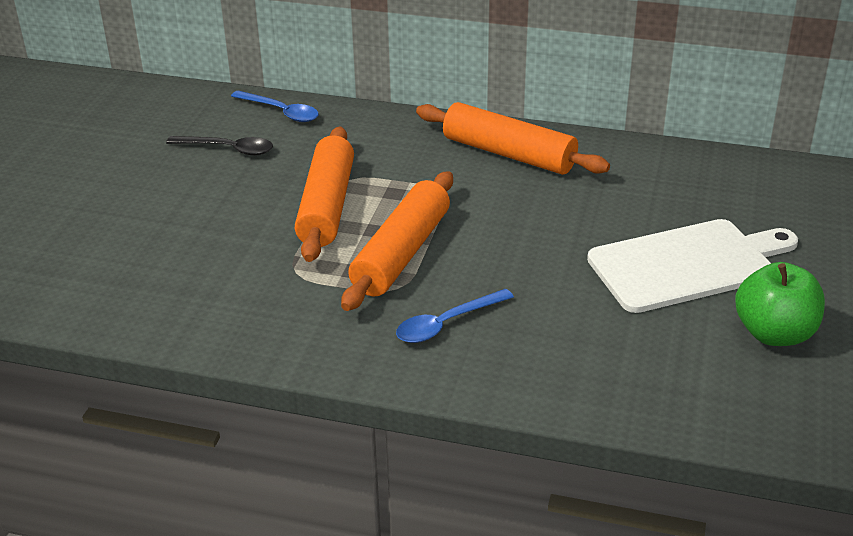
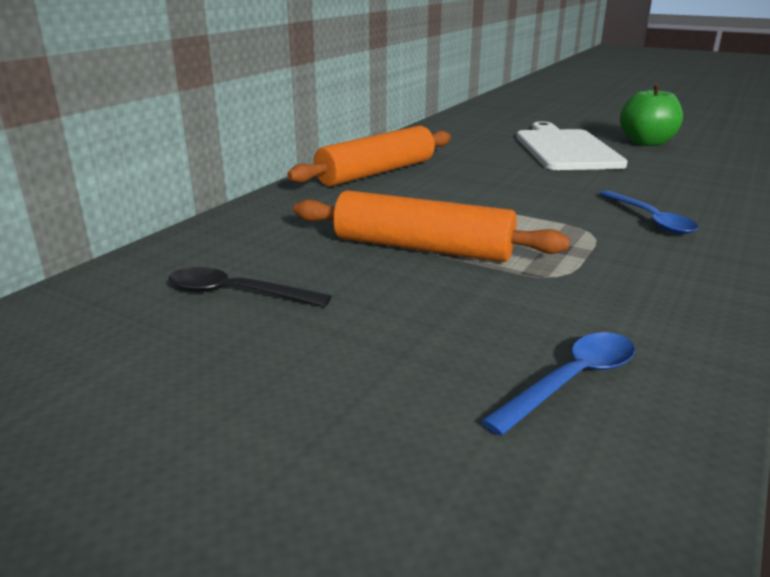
camera: 75 degrees left, 10 degrees down
(228, 149) = (236, 293): black spoon -> black spoon turned 105 degrees counterclockwise
(281, 112) = (177, 253): blue spoon -> blue spoon (571, 381)
(401, 253) = (530, 224): orange rolling pin -> none

